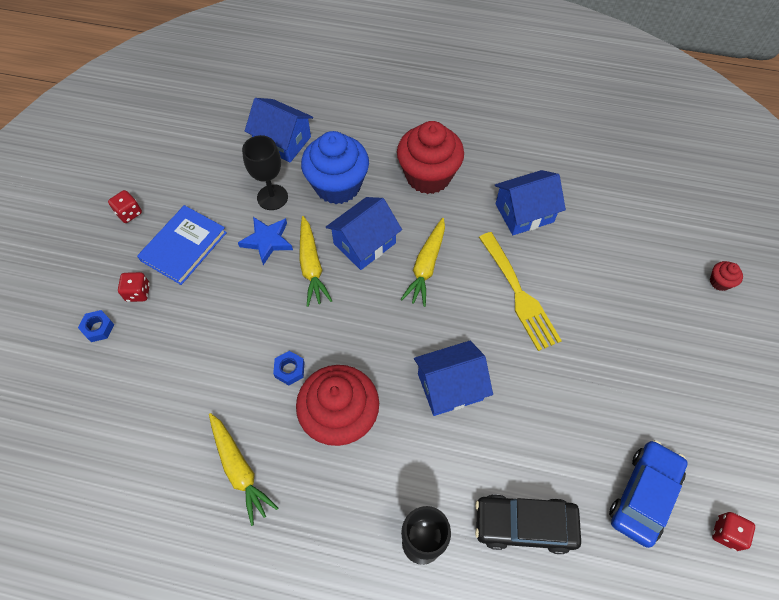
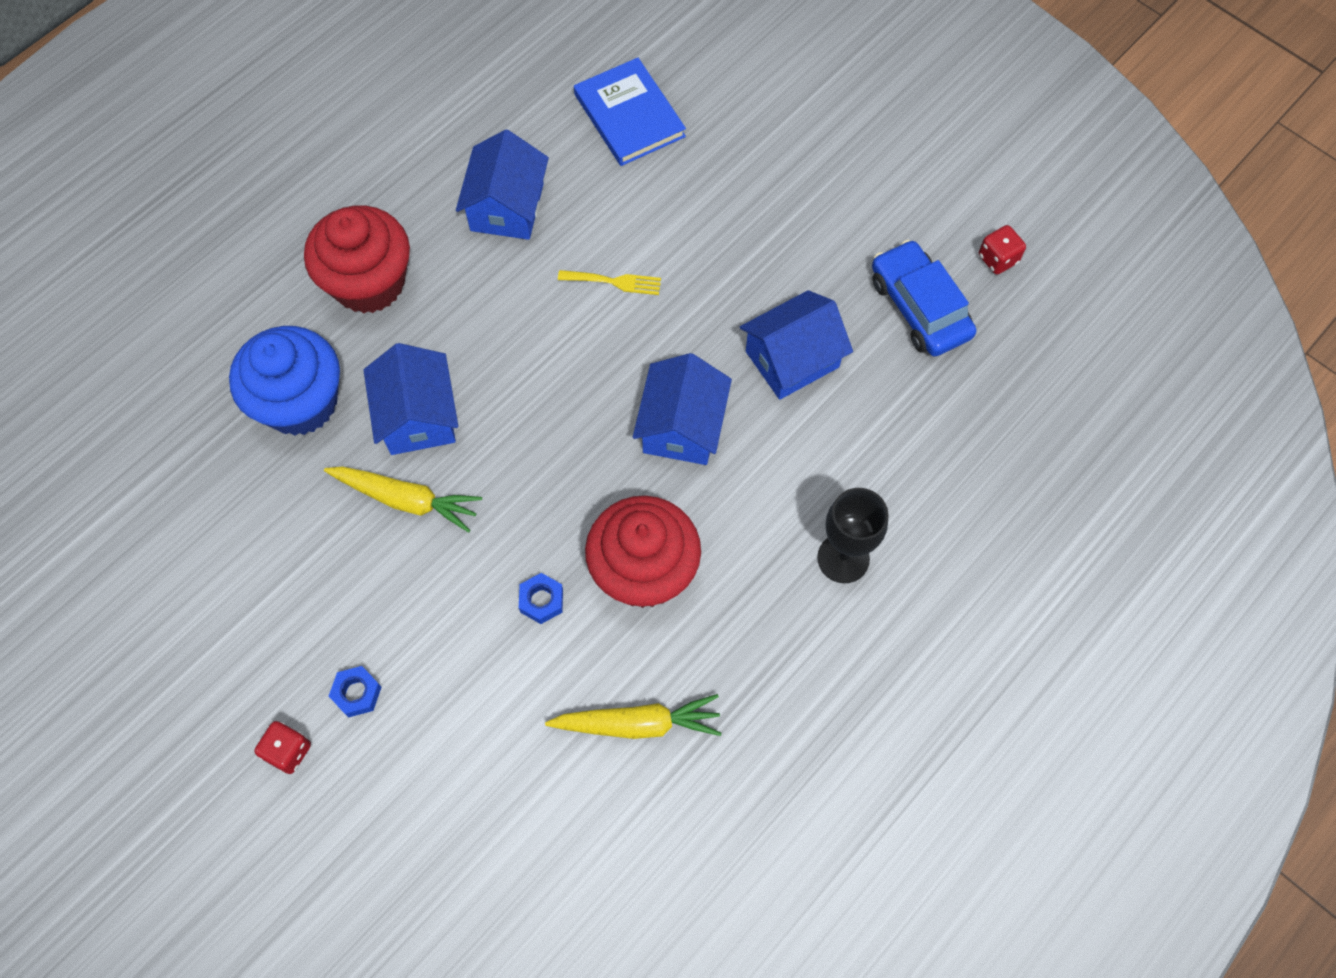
camera: 60 degrees left, 5 degrees up
(98, 328) = (310, 830): blue nut -> blue nut (357, 693)
(129, 213) = (134, 711): red dice -> none
(184, 246) = (253, 655): blue book -> blue book (629, 115)
(267, 241) = (325, 538): blue star -> none
(272, 197) = (256, 497): black goblet -> none
(283, 141) = (166, 436): blue house -> blue house (792, 359)
(426, 266) = (504, 362): yellow carrot -> none
(519, 295) = (615, 282): yellow fork -> yellow fork, size x0.53
(524, 525) = (884, 442): black car -> none
(719, 282) = (736, 71): red cupcake -> none

